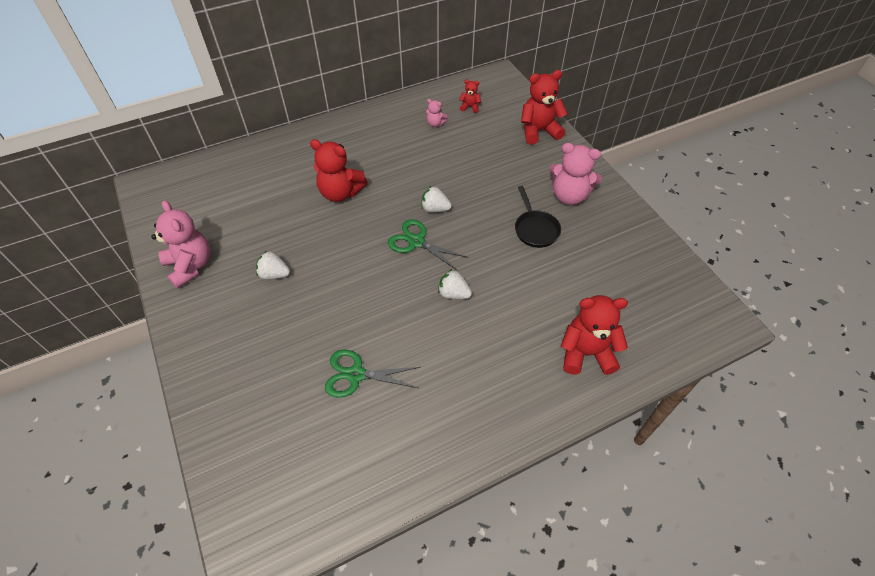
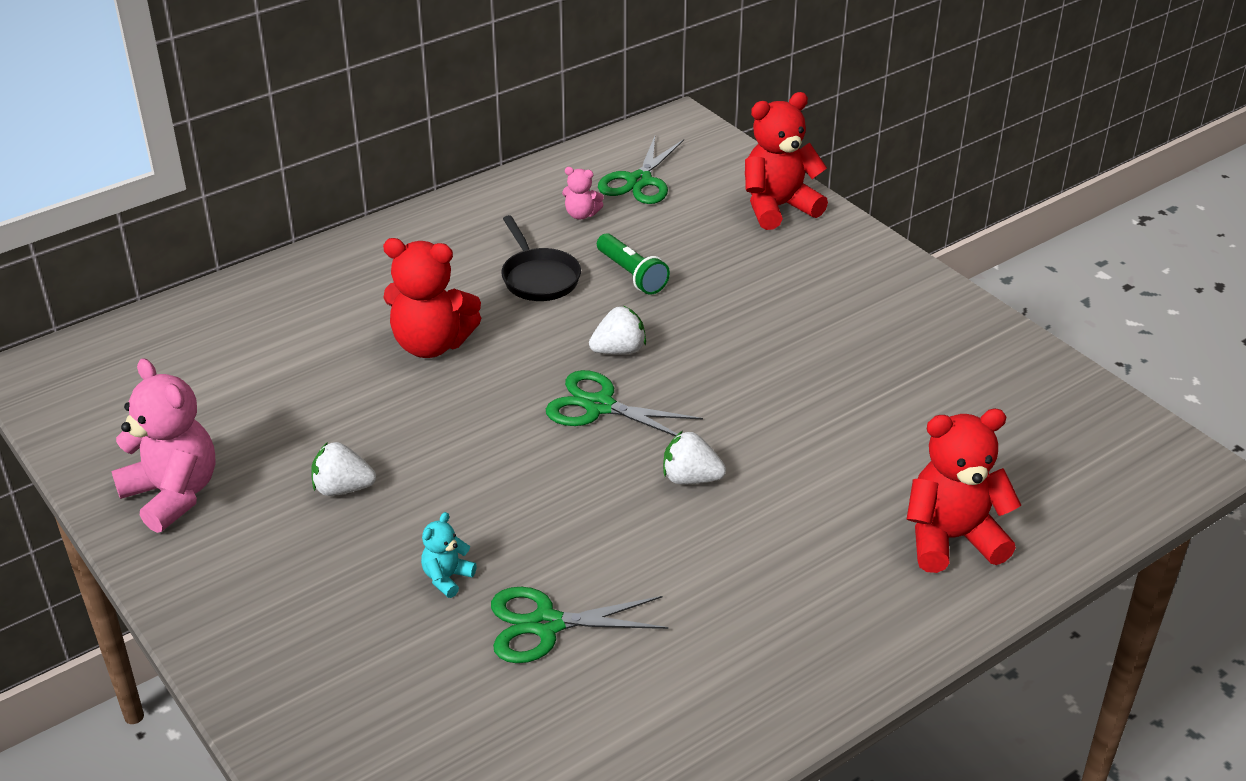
camera: 10 degrees left, 15 degrees down
(312, 337) = (447, 578): none -> turquoise teddy bear
(435, 209) = (619, 350): white strawberry -> white strawberry turned 150 degrees clockwise
(452, 163) = (631, 274): none -> green flashlight
(470, 107) = (639, 181): red teddy bear -> green scissors
(535, 229) = (812, 362): black pan -> black pan (539, 278)
(569, 196) = (860, 304): pink teddy bear -> none

